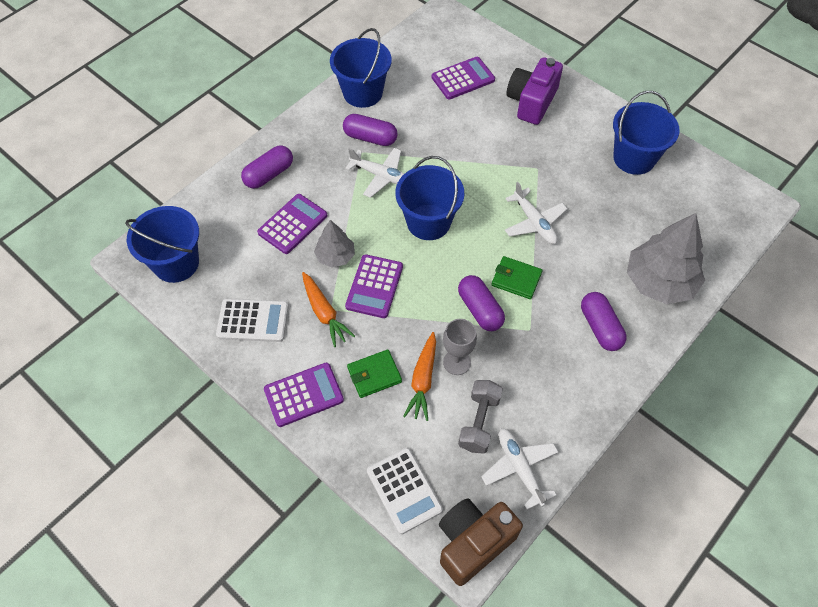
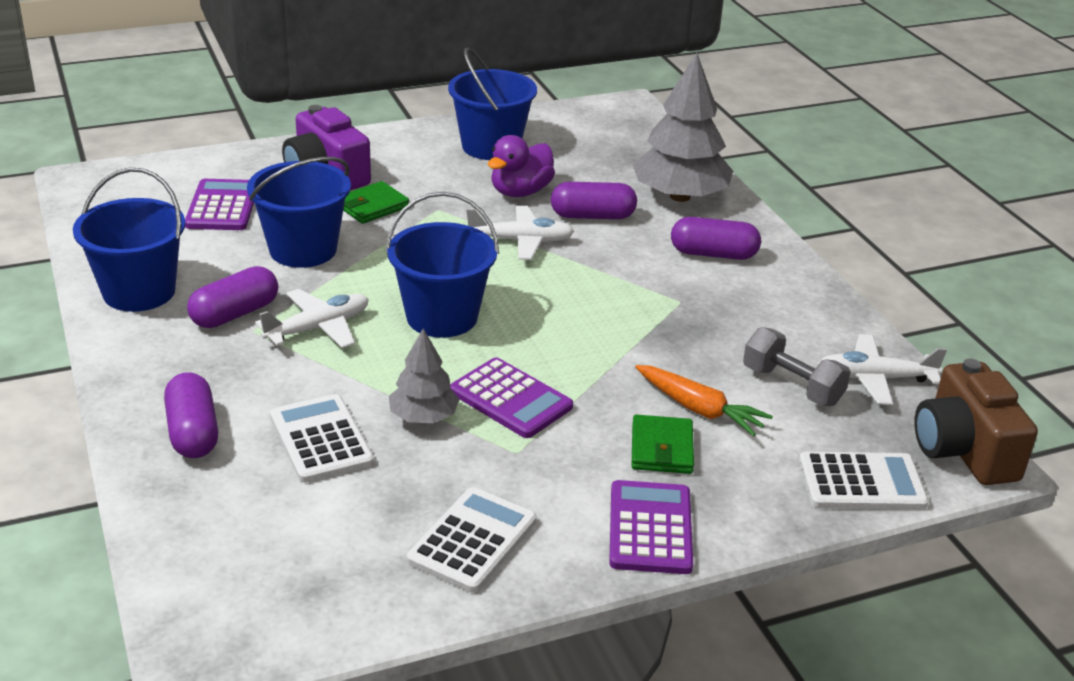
camera: 65 degrees left, 25 degrees down
(176, 263) = (271, 598): blue bucket -> blue bucket (303, 250)
(292, 224) = (321, 439): purple calculator -> white calculator
(324, 313) = (518, 461): orange carrot -> none
(457, 362) = (690, 372): grey goblet -> none
(480, 309) = (621, 326): purple capsule -> purple capsule (592, 216)
(516, 279) = (597, 284): green wallet -> green wallet (372, 206)
(591, 197) = (520, 192): none -> purple duck

